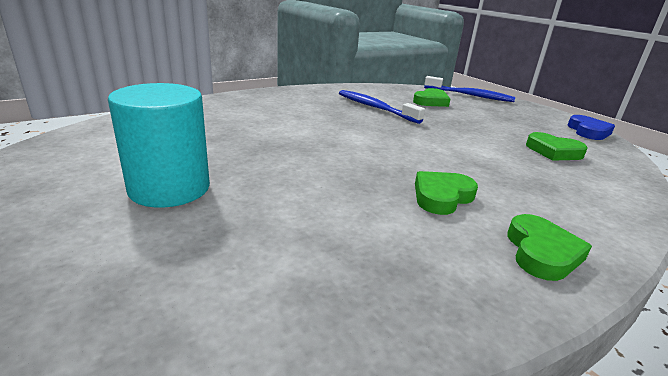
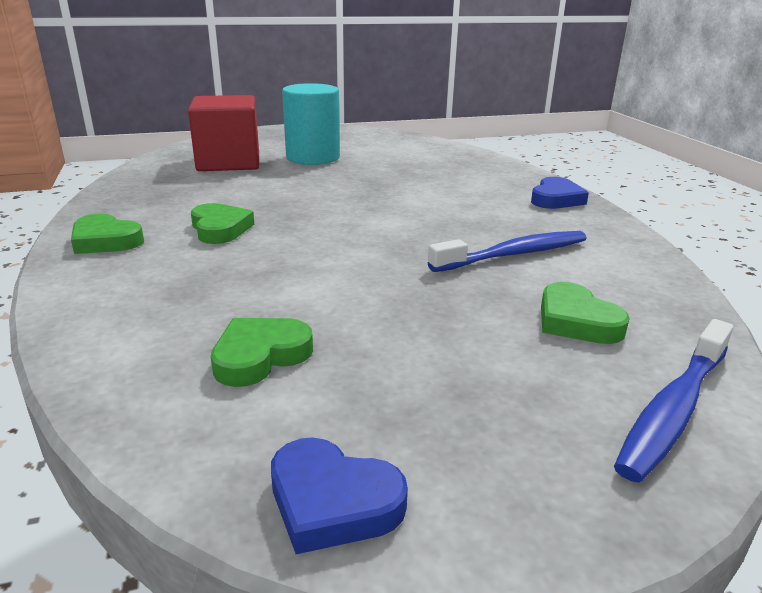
camera: 110 degrees right, 0 degrees up
(208, 253) = (229, 162): none -> red cube
(271, 96) = (556, 199): none -> blue heart

